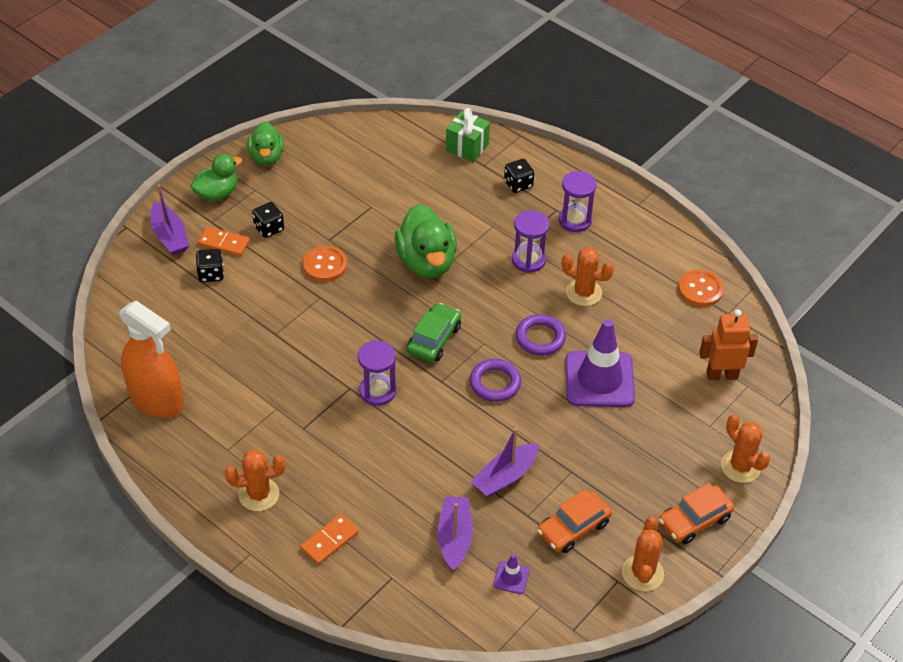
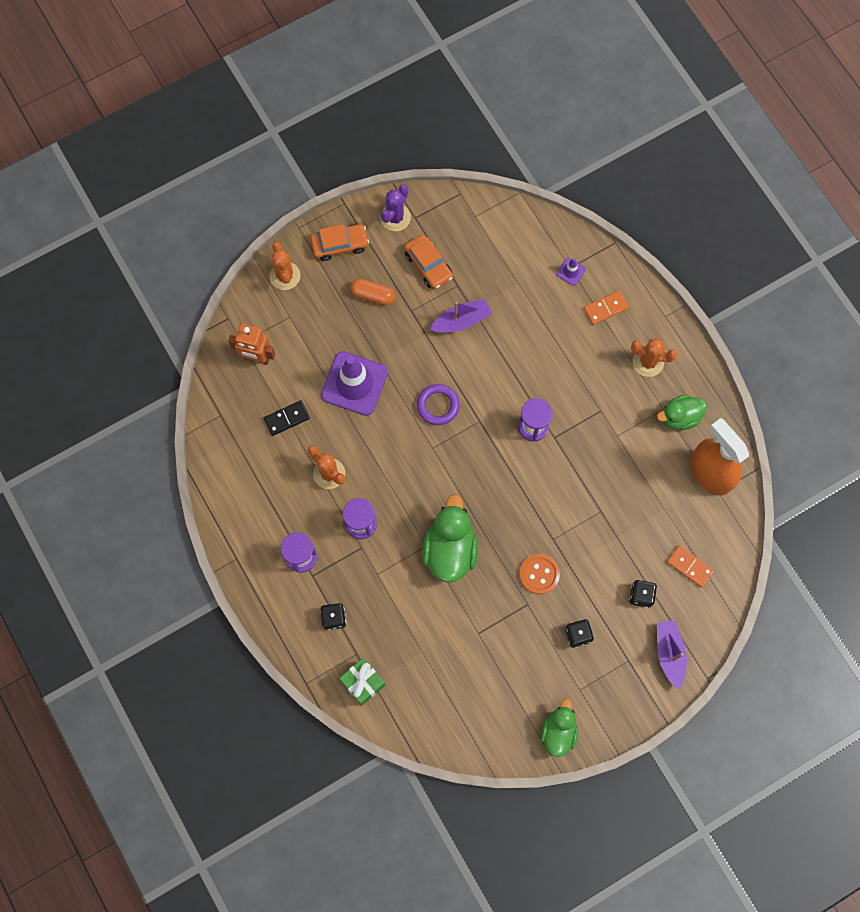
camera: 160 degrees left, 25 degrees up
(217, 194) = (616, 695): green duck -> green duck (679, 417)
(224, 243) = (622, 629): orange domino -> orange domino (689, 567)
(434, 339) = (471, 464): green car -> none
(455, 538) = (516, 283): purple boat -> none
(511, 577) = (487, 242): purple traffic cone -> purple traffic cone (570, 271)
(540, 338) = (384, 438): purple ring -> none
(573, 528) = (428, 265): orange car -> orange car turned 75 degrees clockwise
(625, 475) = (373, 295): none -> orange capsule
(642, 573) = (395, 217): orange cactus -> purple cactus
(655, 328) = (286, 418): none -> black domino
(700, 289) = (230, 446): orange button -> none

